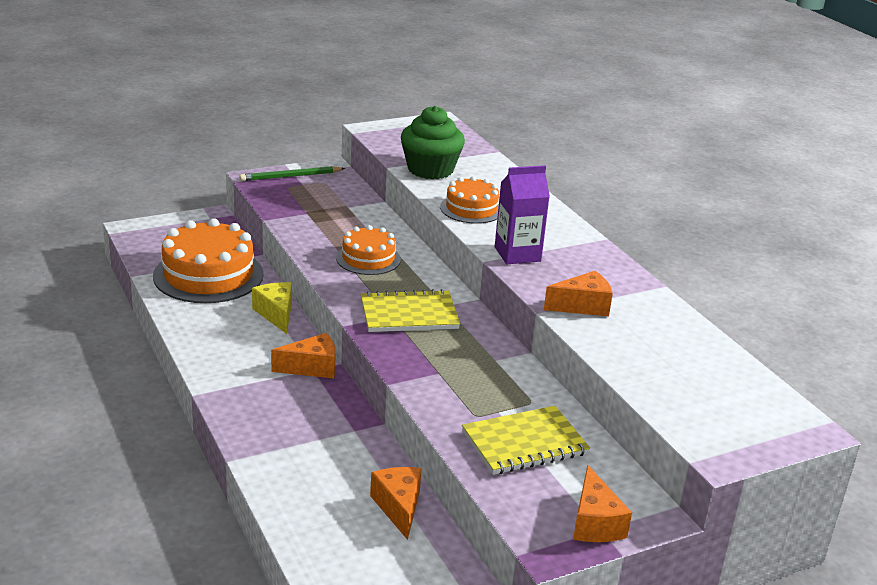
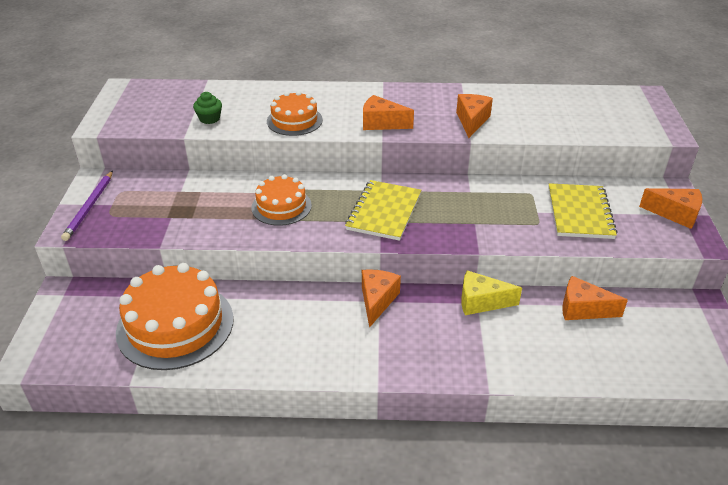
camera: 60 degrees left, 10 degrees up
(276, 314) = (279, 298): yellow cheese -> yellow cheese (481, 302)
(291, 176) = (90, 207): green pencil -> purple pencil
(430, 169) = (209, 118): green cupcake -> green cupcake, size x0.47
(517, 254) = (381, 123): purple carton -> orange cheese

